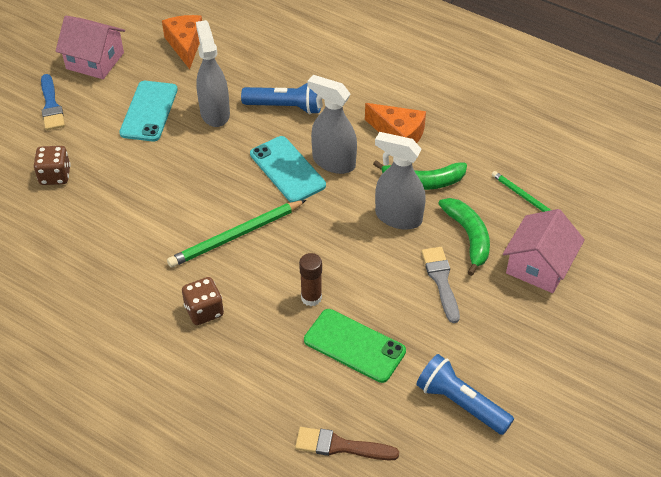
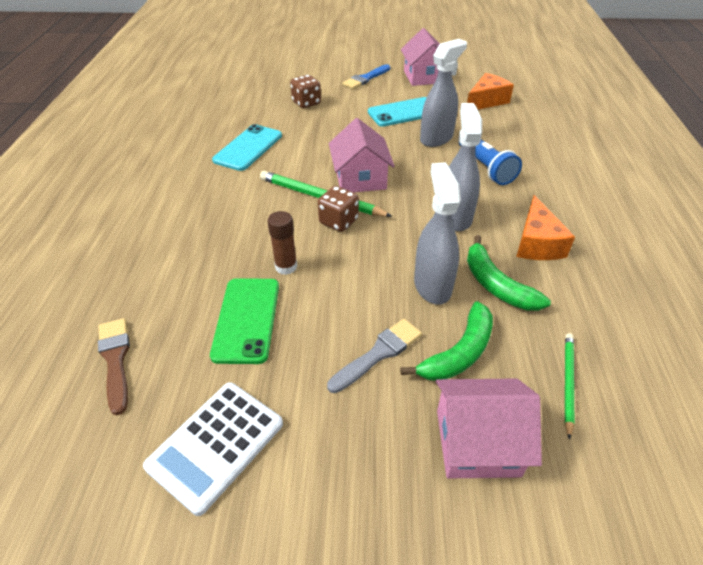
camera: 60 degrees right, 5 degrees down
(204, 311) = (229, 212): brown dice -> brown dice (338, 221)
(230, 196) = (360, 178): none -> pink house
(287, 169) = (418, 195): turquoise phone -> turquoise phone (248, 148)
(461, 403) = (216, 445): blue flashlight -> white calculator

